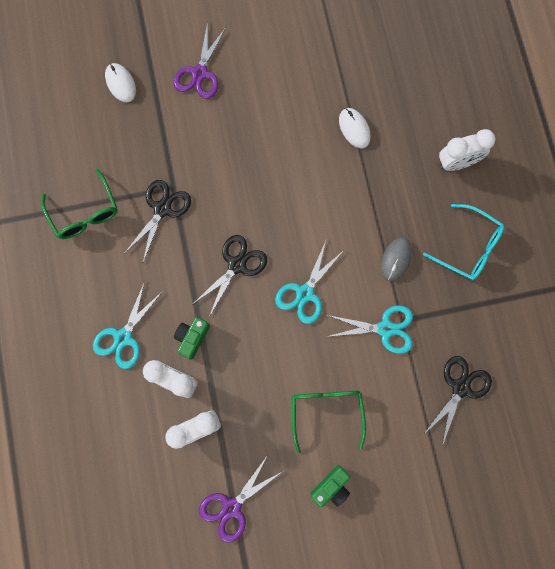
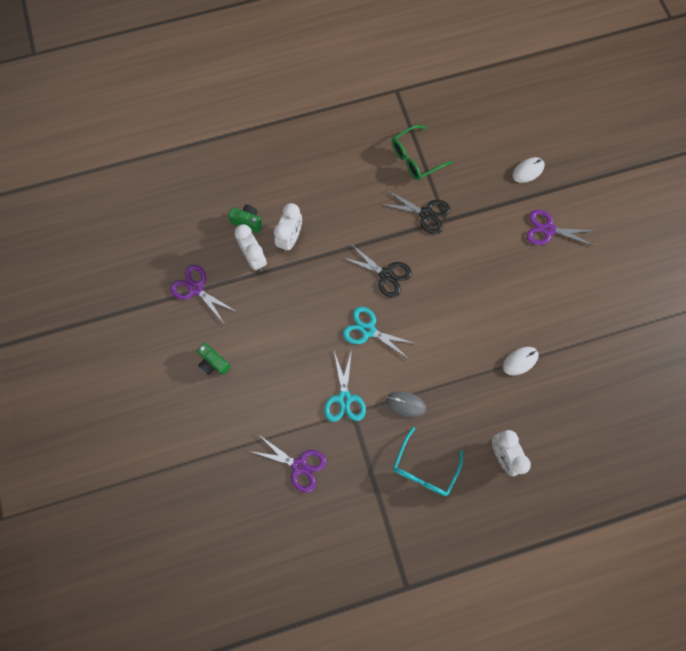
camera: 85 degrees right, 5 degrees down
(123, 337) = (320, 197): turquoise scissors -> none
(192, 338) = (323, 247): green camera -> green camera (247, 221)
(326, 411) = (272, 354): green glasses -> none
(460, 388) = (299, 466): black scissors -> purple scissors

